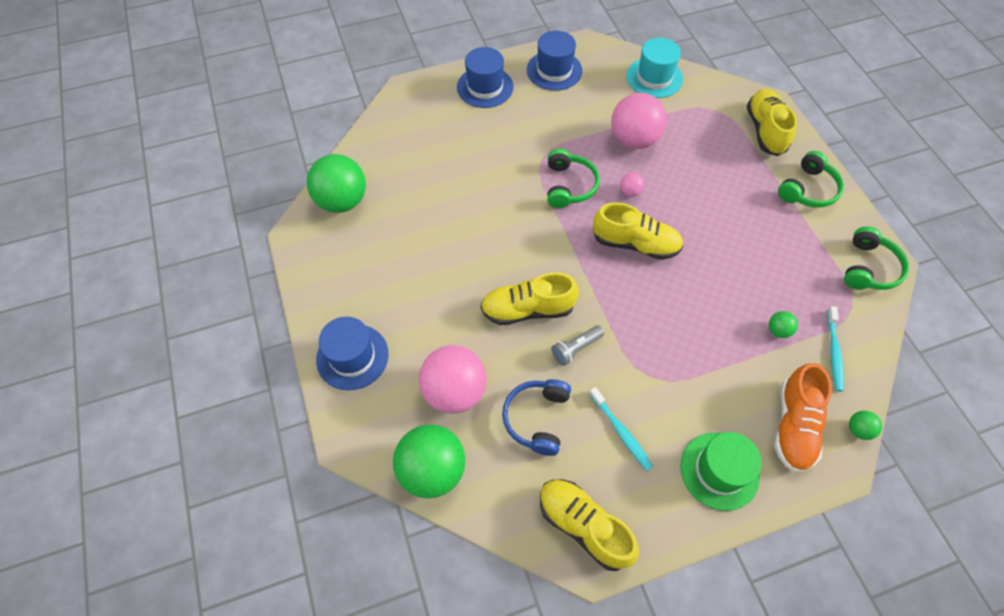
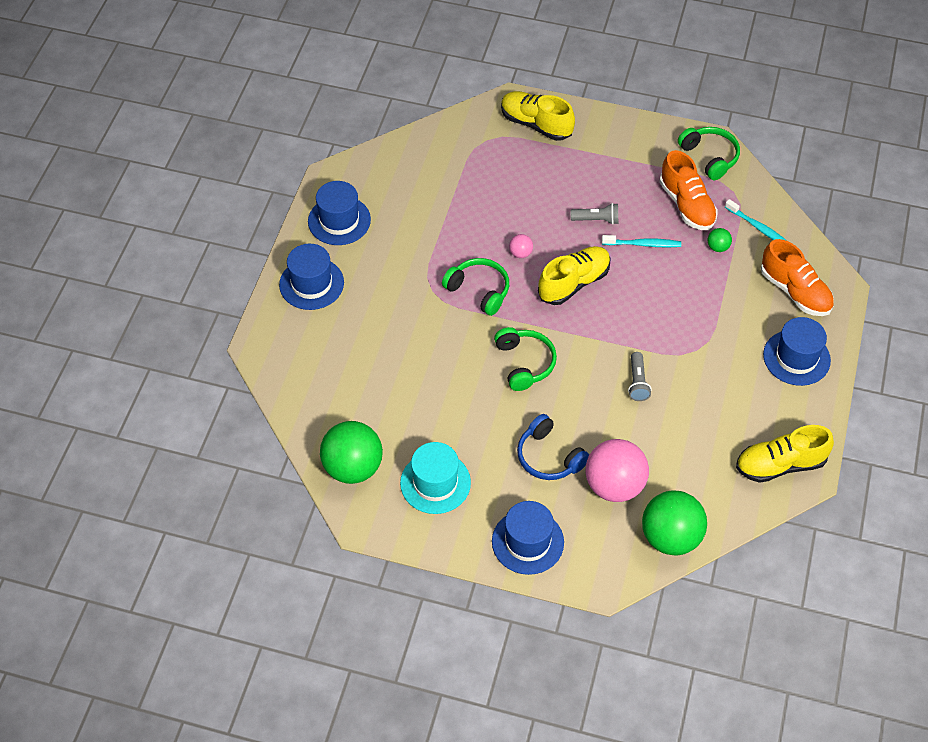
camera: 55 degrees left, 5 degrees down
(527, 309) = (578, 393): yellow shoe -> none
(537, 418) = (677, 444): blue headphones -> blue headphones (549, 457)
(621, 432) = (726, 397): turquoise toothbrush -> turquoise toothbrush (643, 244)
(633, 140) = (469, 215): pink ball -> none
(654, 77) = (414, 156): turquoise hat -> turquoise hat (435, 483)
(714, 223) = (596, 220): none -> grey flashlight
(719, 471) = (796, 357): green hat -> blue hat
(798, 280) = (686, 205): none -> orange shoe
(808, 189) = (614, 140): green headphones -> green headphones (525, 363)
(858, 429) = (823, 258): green ball -> none

